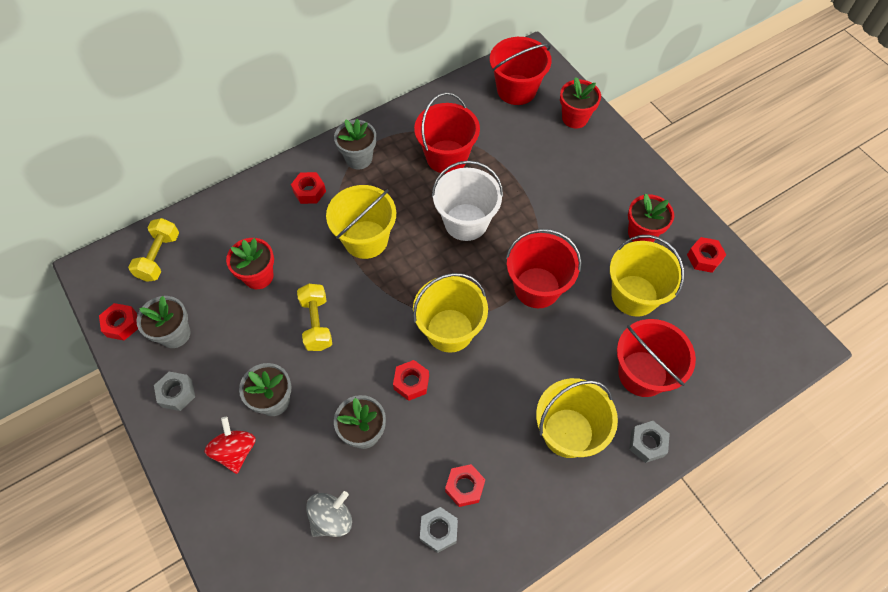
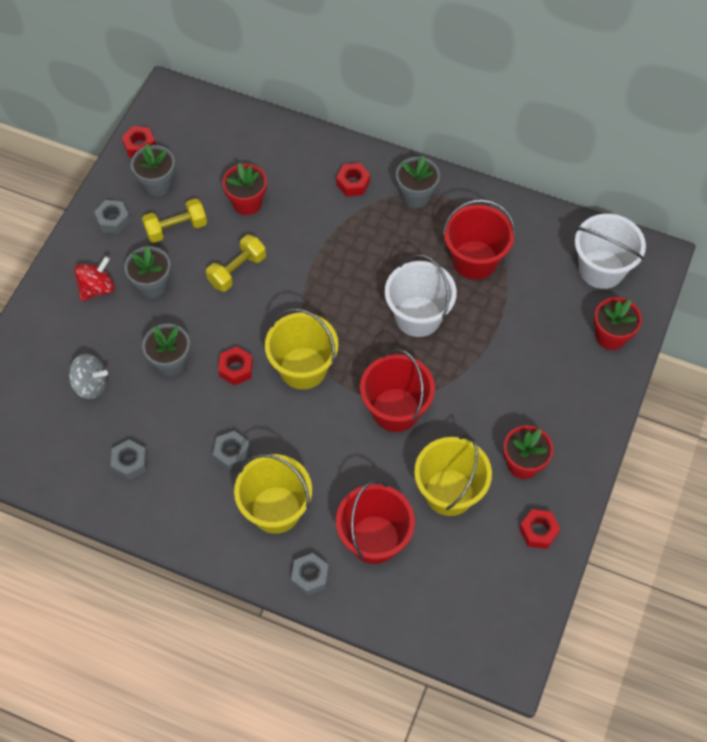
camera: 55 degrees right, 0 degrees up
(159, 257) = (212, 127): yellow dumbbell -> yellow dumbbell (176, 228)
(366, 239) = (340, 254): yellow bucket -> none
(464, 487) = (176, 460): red nut -> none
(490, 436) = (232, 453): none -> grey nut
(516, 90) = (601, 269): red bucket -> white bucket

